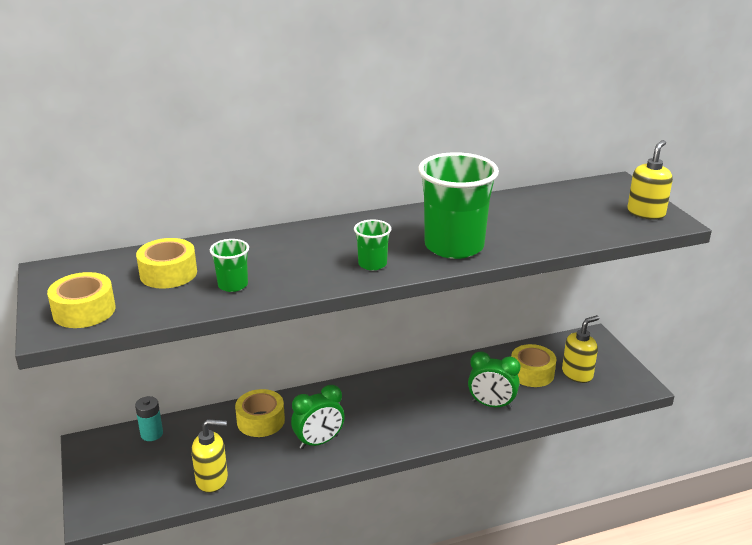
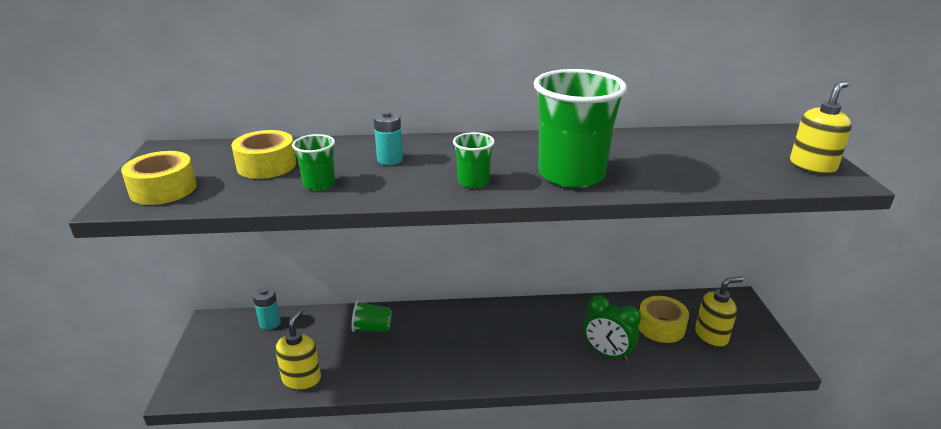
camera: 15 degrees right, 0 degrees up
(212, 480) = (302, 379): yellow soap dispenser -> yellow soap dispenser turned 90 degrees counterclockwise
(261, 421) = (372, 328): yellow tape -> green cup
(284, 252) = (390, 159): none -> turquoise battery
(319, 442) = (418, 360): green clock -> none

